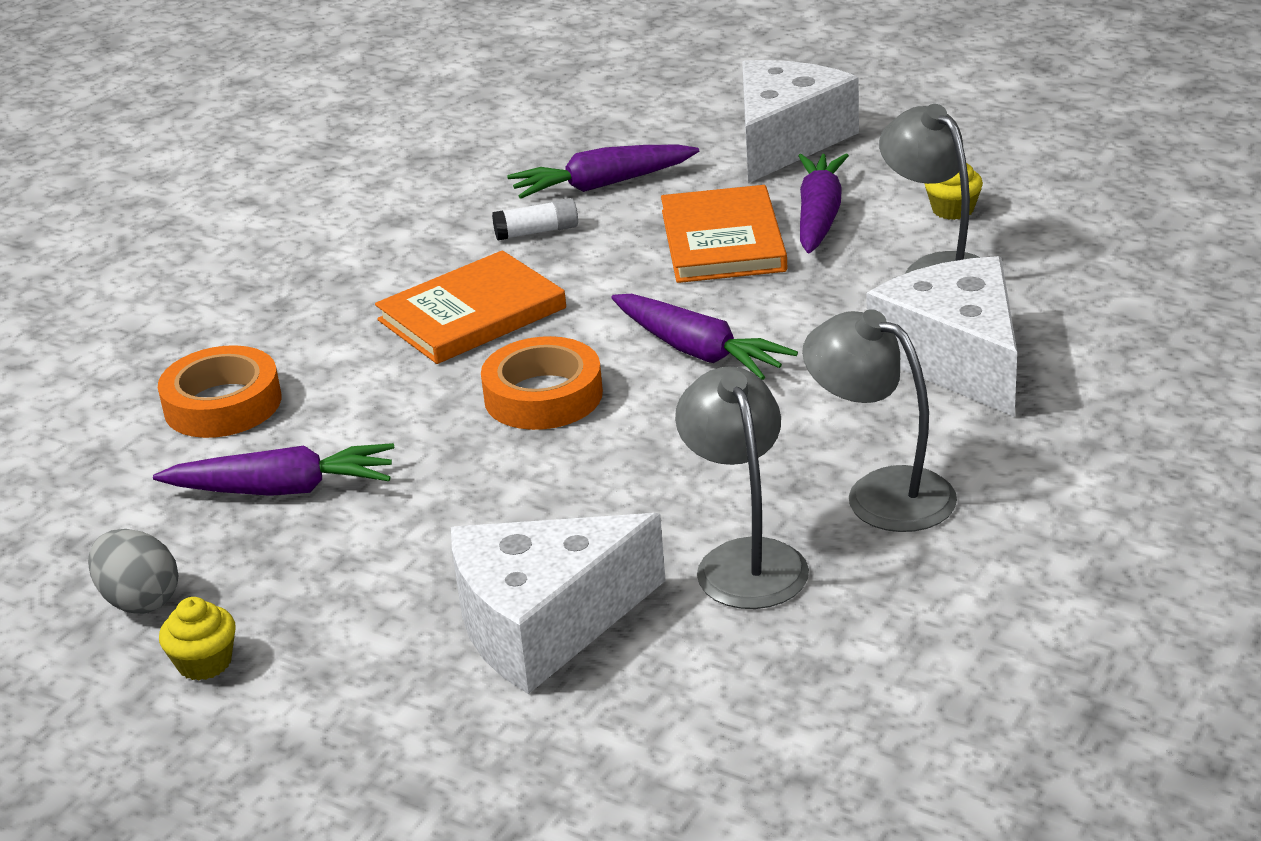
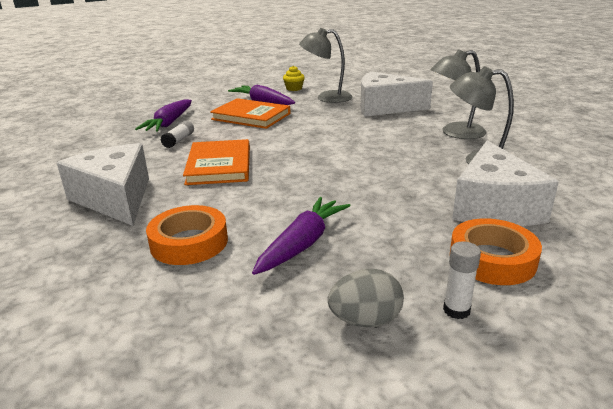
camera: 60 degrees left, 5 degrees down
(204, 662) = (456, 310): yellow cupcake -> white glue stick
(543, 396) = (310, 167): orange tape -> orange tape (492, 259)
(698, 351) = (321, 136): purple carrot -> none
(786, 141) = (203, 95): white cheese -> white cheese (115, 198)

